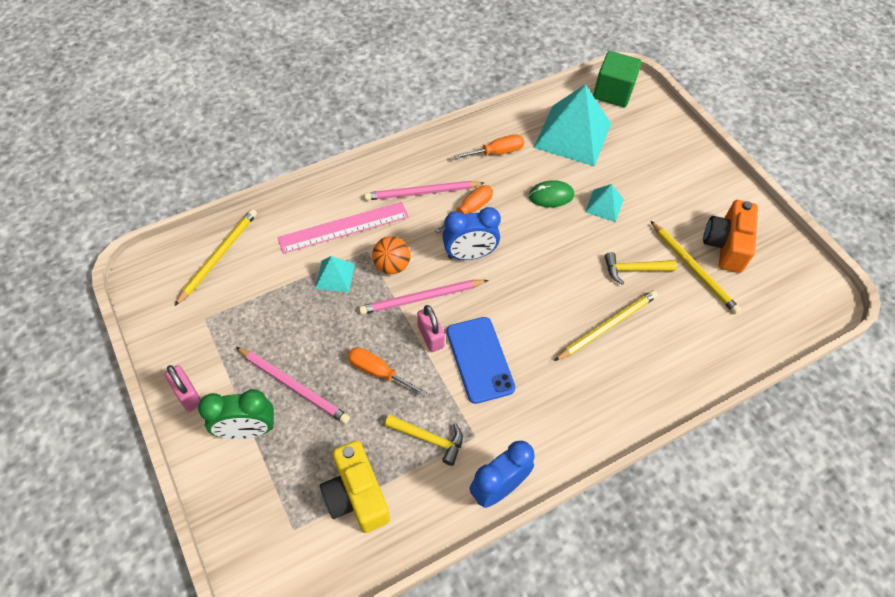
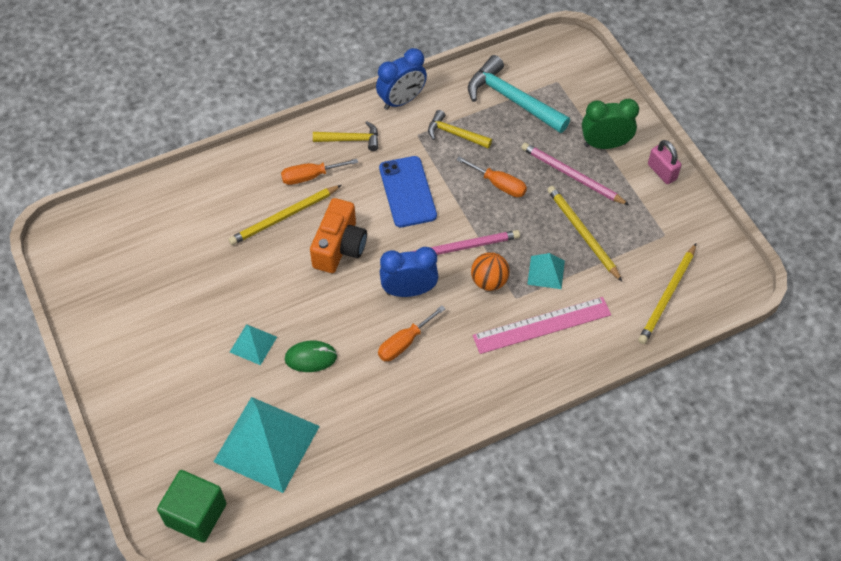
camera: 175 degrees left, 0 degrees up
(356, 495) = (512, 99): yellow camera -> turquoise hammer
(422, 193) = (457, 365): pink pencil -> none
(430, 336) = (451, 212): pink padlock -> none
(497, 152) = (365, 419): orange screwdriver -> orange screwdriver (310, 176)
(634, 269) = (242, 270): yellow hammer -> yellow hammer (351, 139)
(693, 269) = (180, 269): yellow pencil -> yellow pencil (582, 233)
(726, 245) = (136, 293): orange camera -> orange camera (339, 247)

